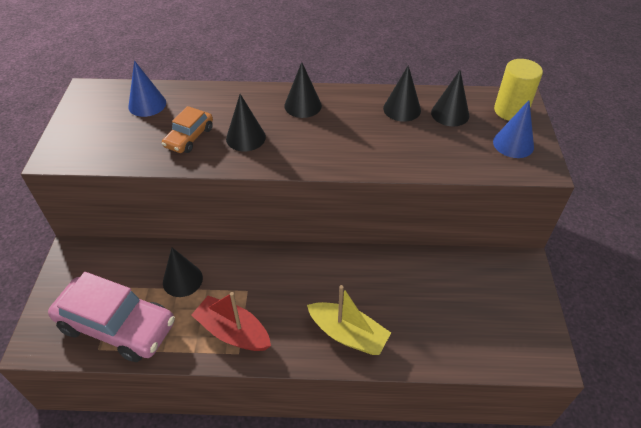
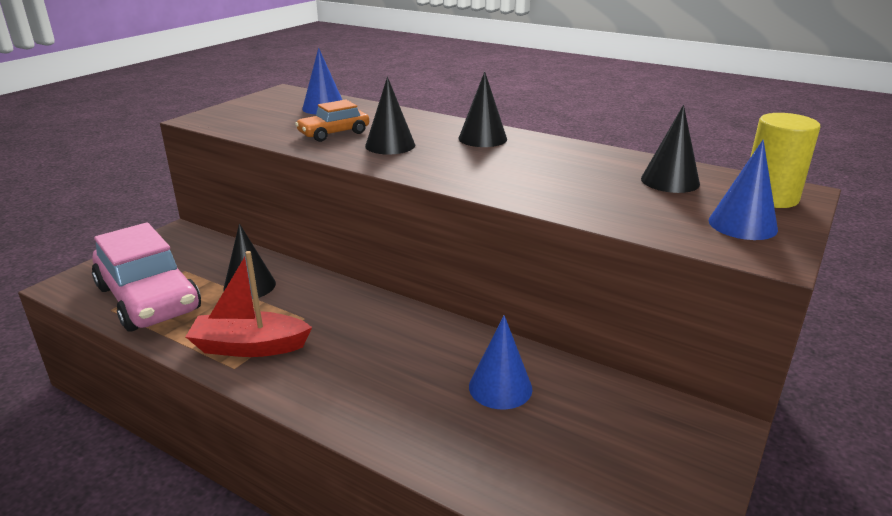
camera: 30 degrees right, 20 degrees down
(233, 332) = (249, 346): red boat -> red boat turned 60 degrees counterclockwise
(348, 334) = (377, 402): yellow boat -> none
(402, 109) = (605, 164): black cone -> none
(405, 289) = (500, 387): none -> blue cone

